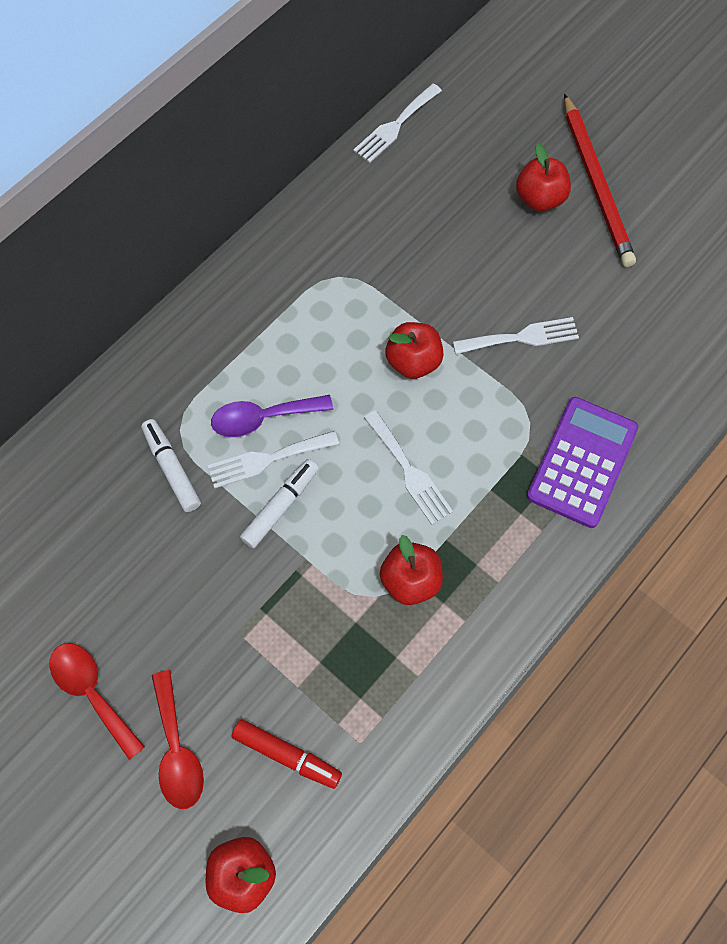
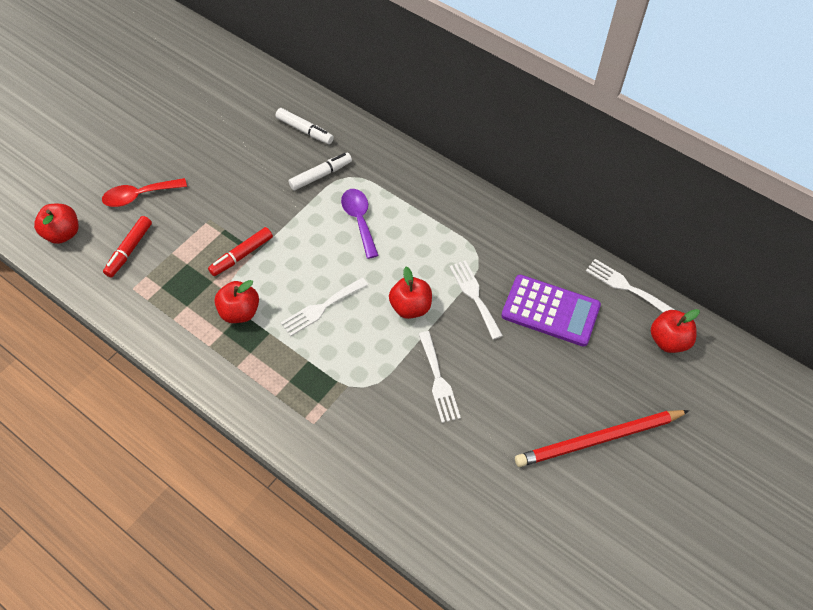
camera: 85 degrees right, 10 degrees down
(92, 692) = (177, 153): red spoon -> none
(267, 459) = (328, 225): white fork -> white fork (474, 296)
(281, 506) = (294, 235): white marker -> white marker (305, 130)
(312, 581) = (241, 255): none -> red marker
(539, 198) = (574, 394): red apple -> red apple (668, 341)
(582, 462) = (331, 424): purple calculator -> purple calculator (550, 311)

